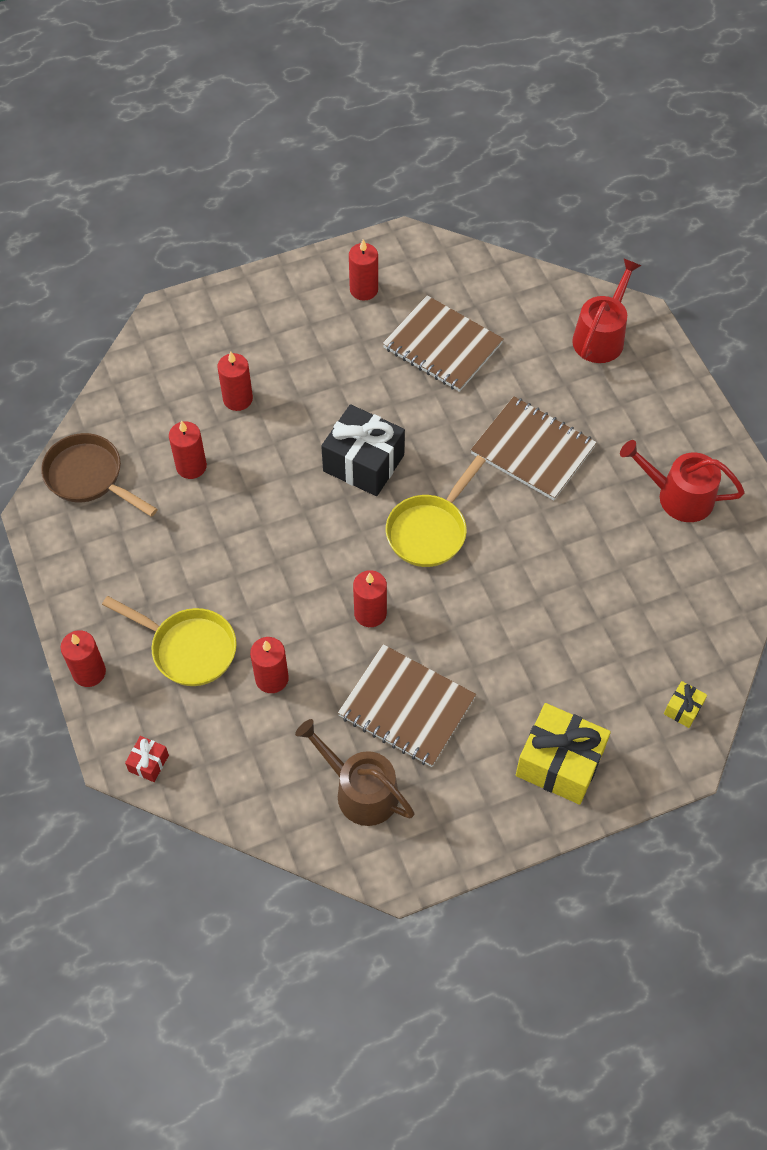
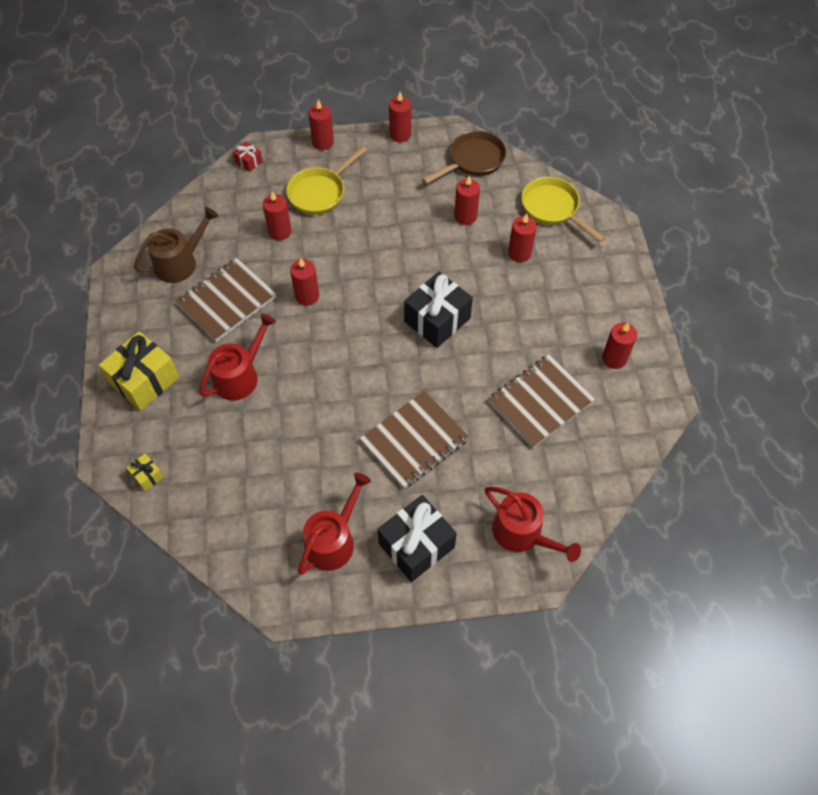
camera: 105 degrees right, 0 degrees up
(55, 575) = (400, 134): none -> red candle
(430, 530) = (362, 349): yellow pan -> yellow pan (553, 209)
(513, 653) = (240, 376): none -> red watering can
(652, 422) = (416, 545): none -> black gift

